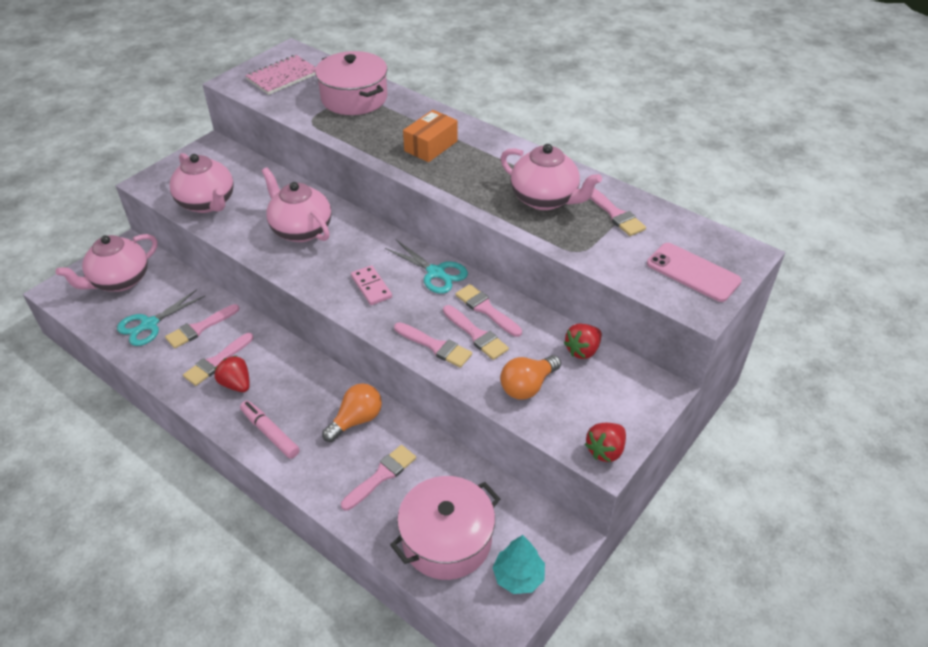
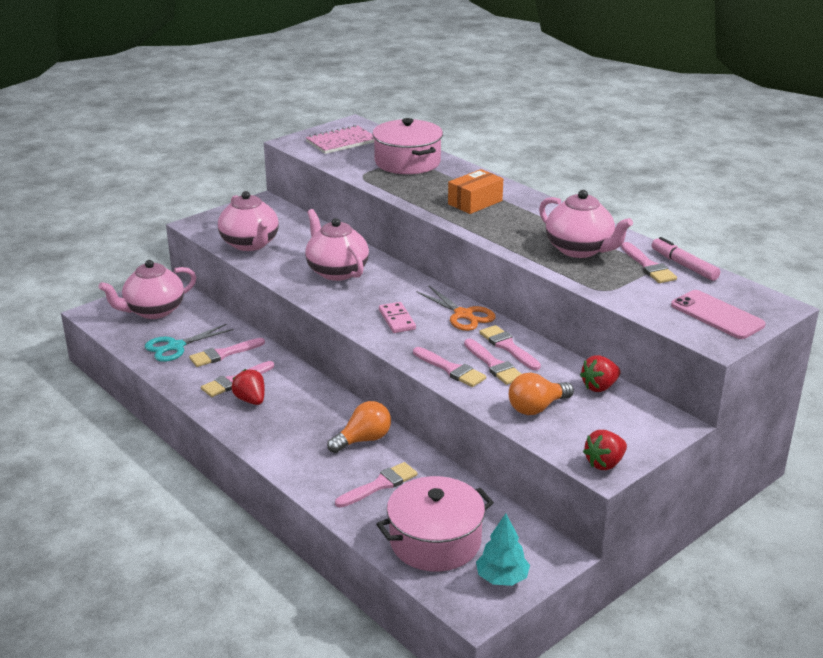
camera: 10 degrees right, 15 degrees down
(270, 433) = (276, 440): pink marker -> pink marker (684, 265)
(435, 273) = (463, 315): turquoise scissors -> orange scissors

